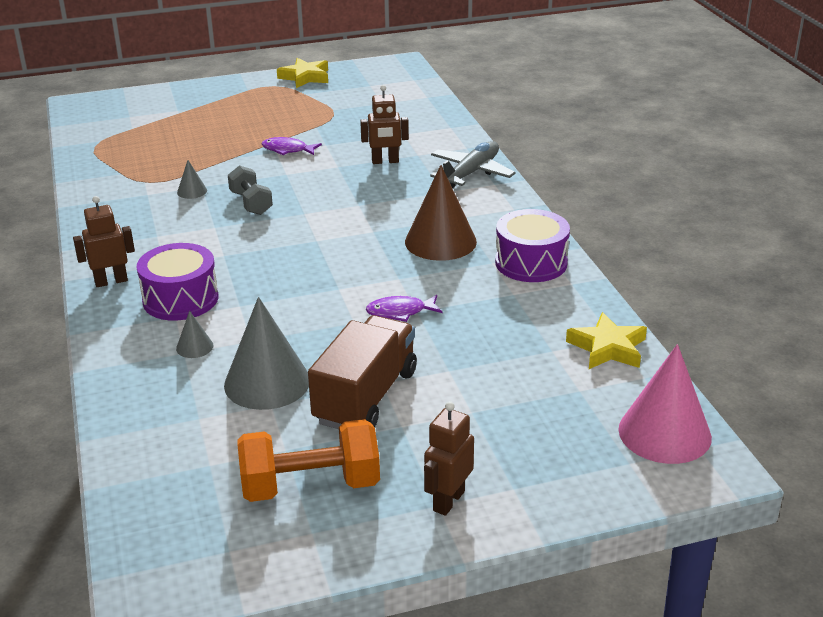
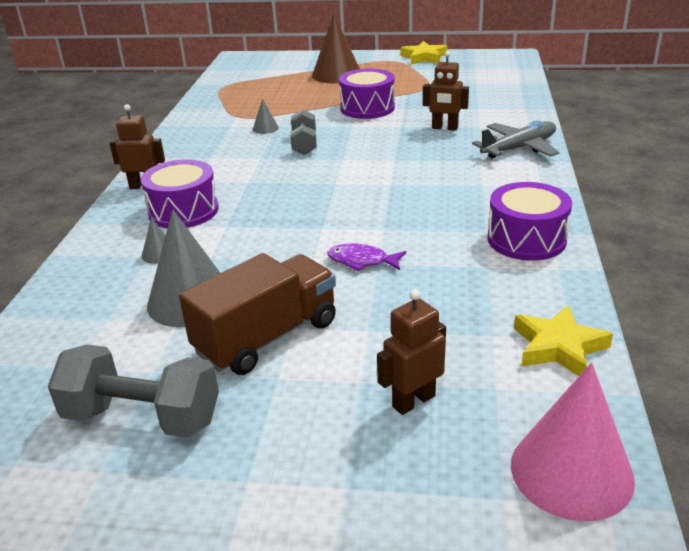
camera: 25 degrees right, 0 degrees up
(287, 150) = (367, 108): purple fish -> purple drum
(310, 486) = (142, 417): orange dumbbell -> grey dumbbell
(440, 241) = (447, 203): brown cone -> brown cone (336, 74)
(448, 501) = (262, 480): brown robot -> brown robot (413, 401)

